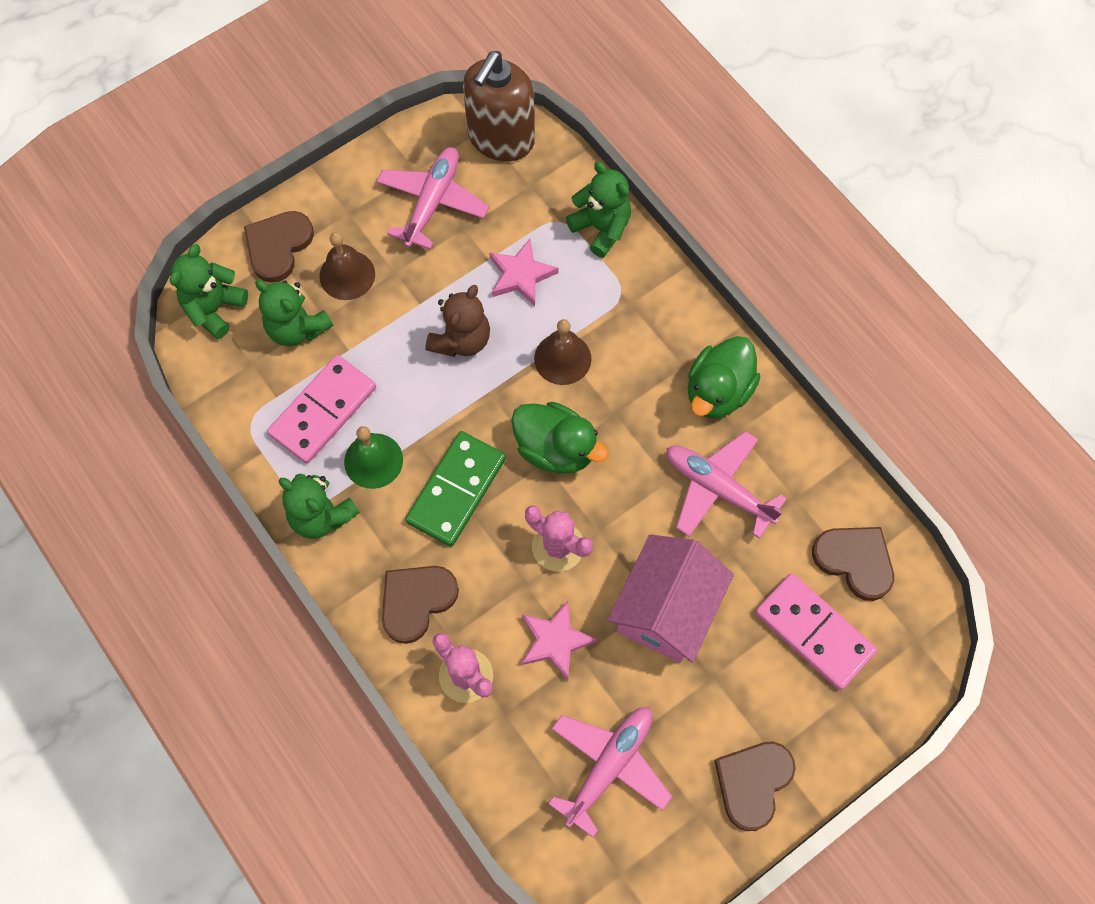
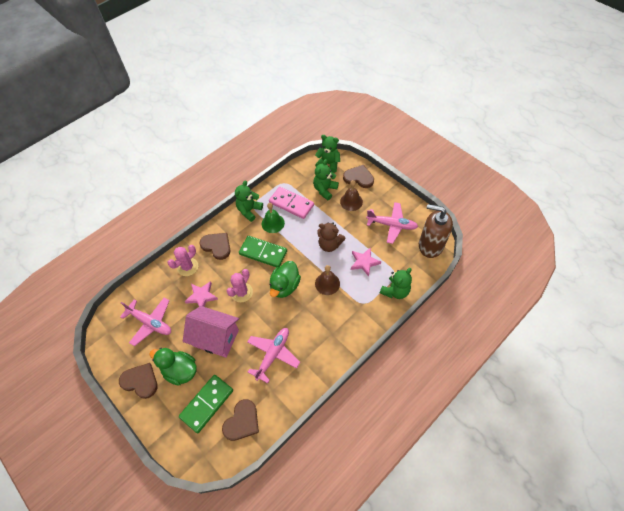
camera: 85 degrees right, 10 degrees down
(718, 391) = (321, 350): green duck -> green duck (180, 370)
(814, 632) = (207, 404): pink domino -> green domino

